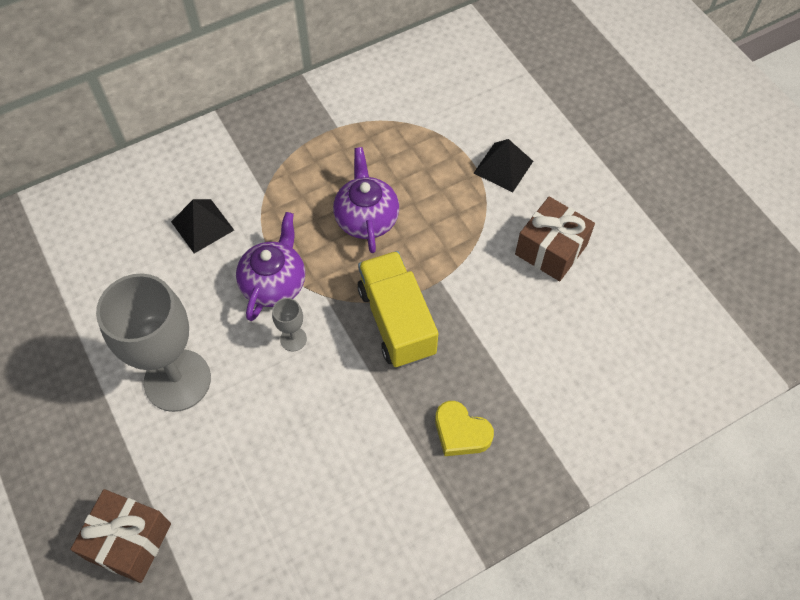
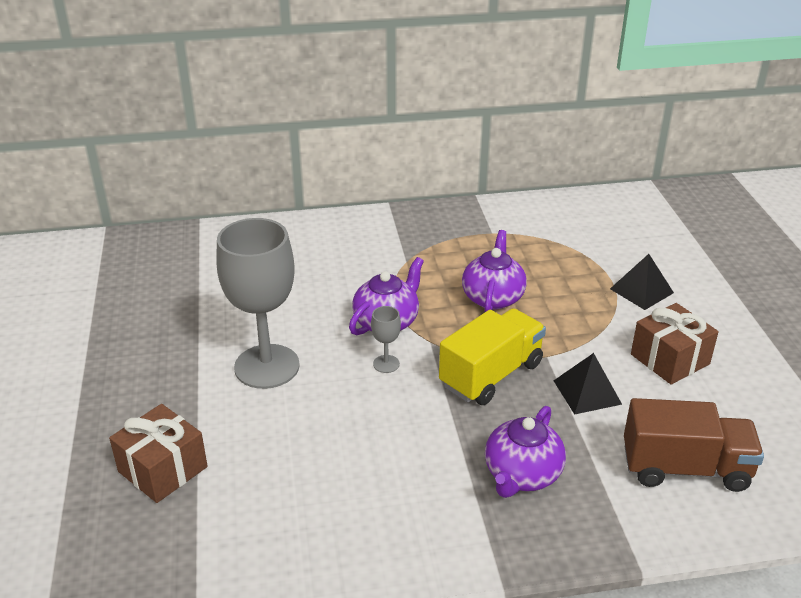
camera: 20 degrees right, 25 degrees down
(202, 225) = (341, 270): black pyramid -> black pyramid (587, 392)
(396, 321) = (491, 375): yellow truck -> yellow truck turned 45 degrees clockwise
(461, 432) = (522, 475): yellow heart -> purple teapot
(595, 377) = (685, 468): none -> brown truck

